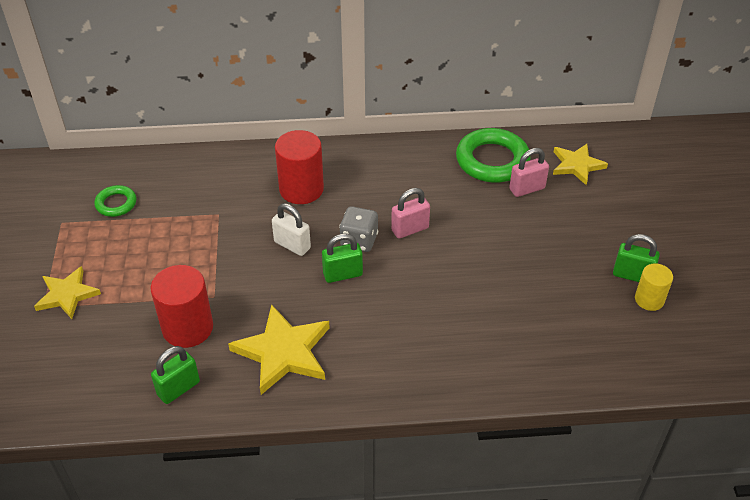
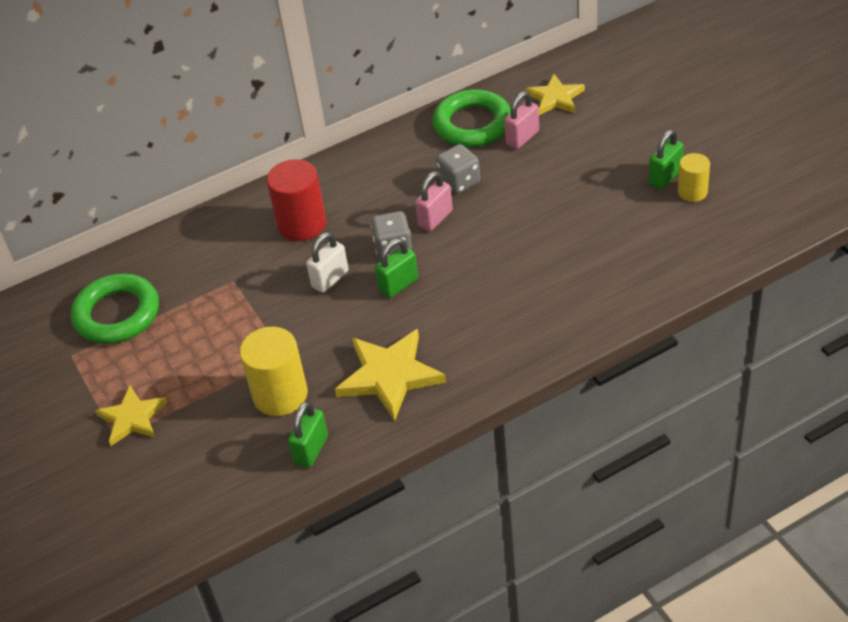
camera: 20 degrees left, 0 degrees up
(116, 204) = (117, 314): green ring -> green ring, size x1.87
(187, 328) = (280, 395): red cylinder -> yellow cylinder
(292, 245) = (330, 279): white padlock -> white padlock turned 60 degrees counterclockwise
(449, 206) = (459, 182): none -> grey dice
(632, 275) = (665, 177): green padlock -> green padlock turned 45 degrees counterclockwise

